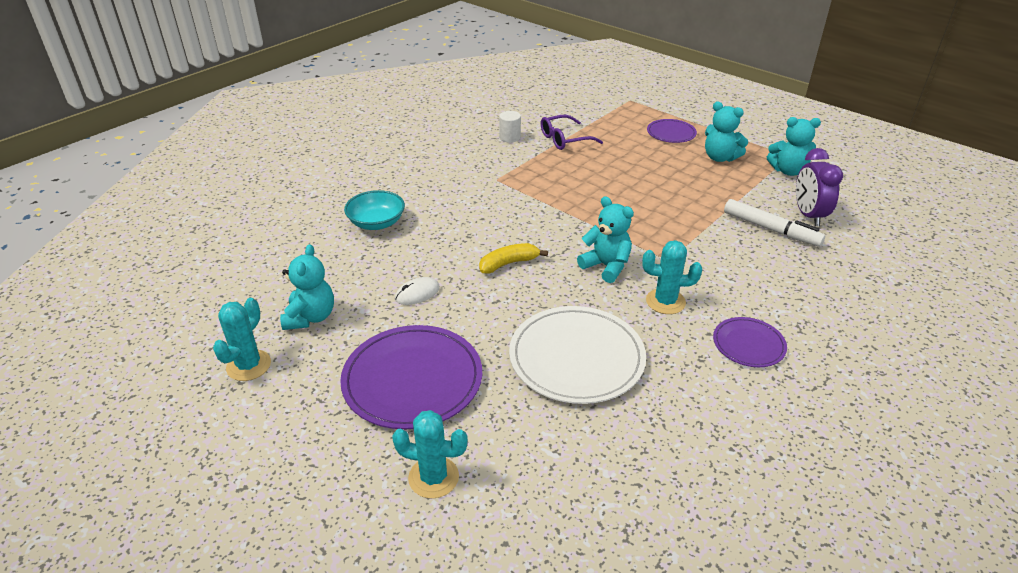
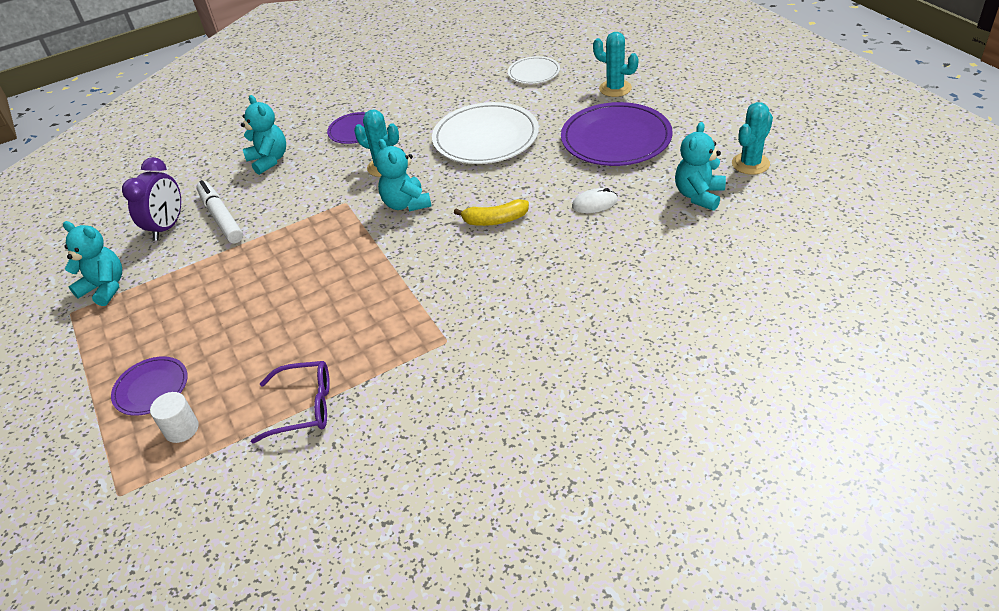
camera: 155 degrees left, 5 degrees up
(376, 223) = (621, 295): turquoise bowl -> none
(510, 137) = (379, 431): white cylinder -> white cylinder (181, 429)
(577, 498) = (534, 72): none -> white plate
(720, 158) = (149, 325): turquoise teddy bear -> turquoise teddy bear (269, 160)

